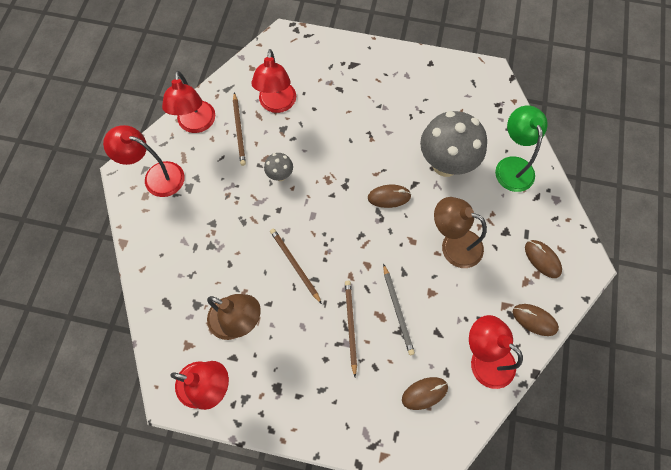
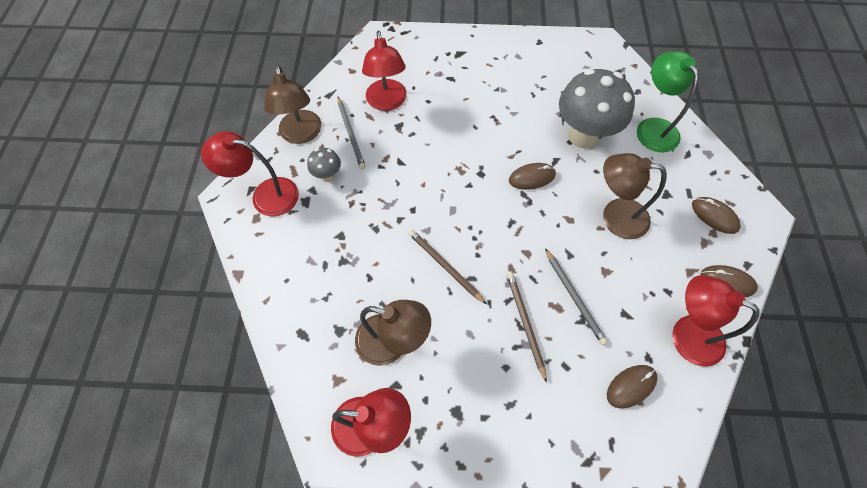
camera: 10 degrees left, 5 degrees down
(196, 124) = (301, 135): red lamp -> brown lamp
(239, 130) = (351, 134): brown pencil -> grey pencil
(280, 175) = (406, 173): grey mushroom -> grey mushroom (328, 176)

